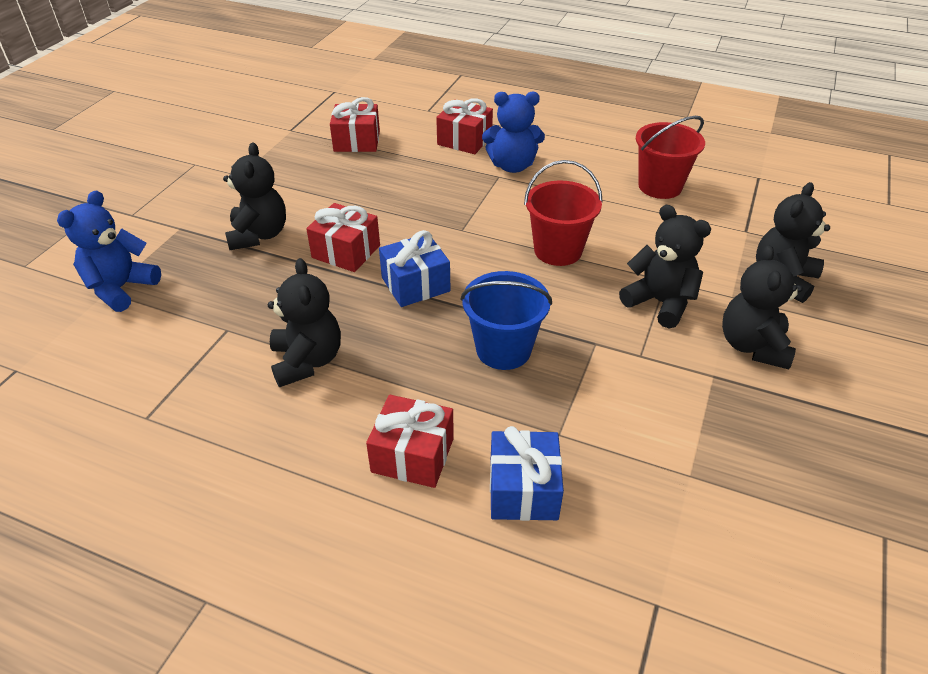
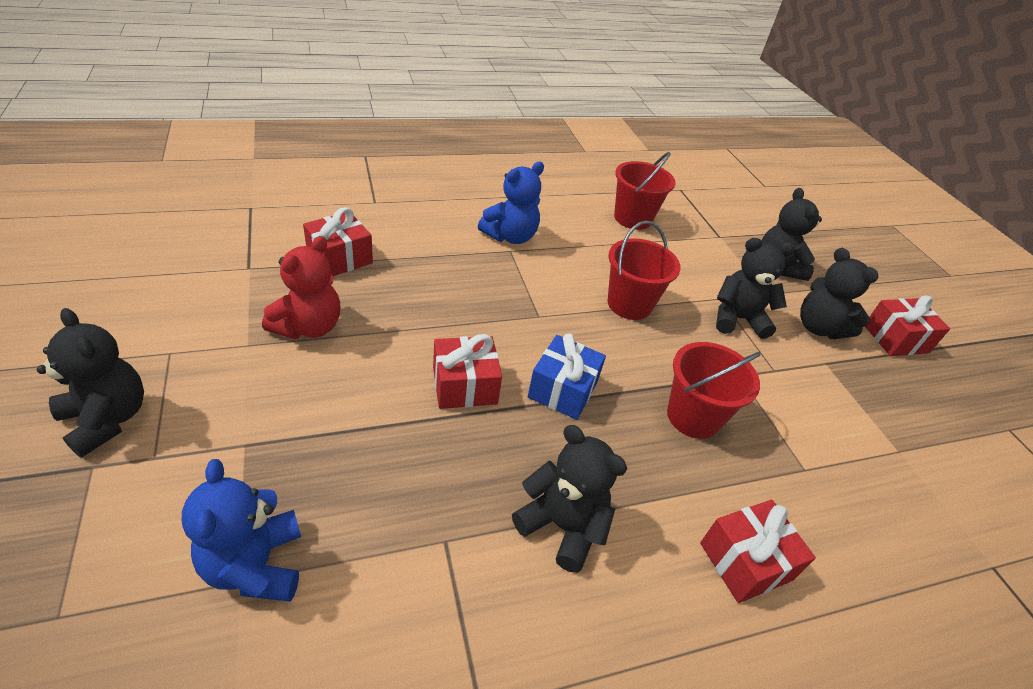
camera: 45 degrees left, 0 degrees up
(259, 235) = (354, 409): black teddy bear -> black teddy bear (107, 419)
(287, 177) = (308, 327): none -> red teddy bear
(464, 140) = (443, 224): red gift -> red gift (895, 339)
(503, 349) = (693, 416): blue bucket -> red bucket
(523, 490) = (840, 535): blue gift -> none

